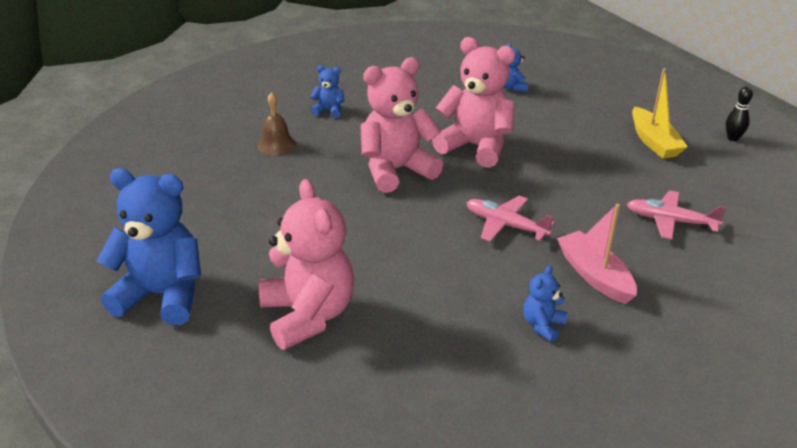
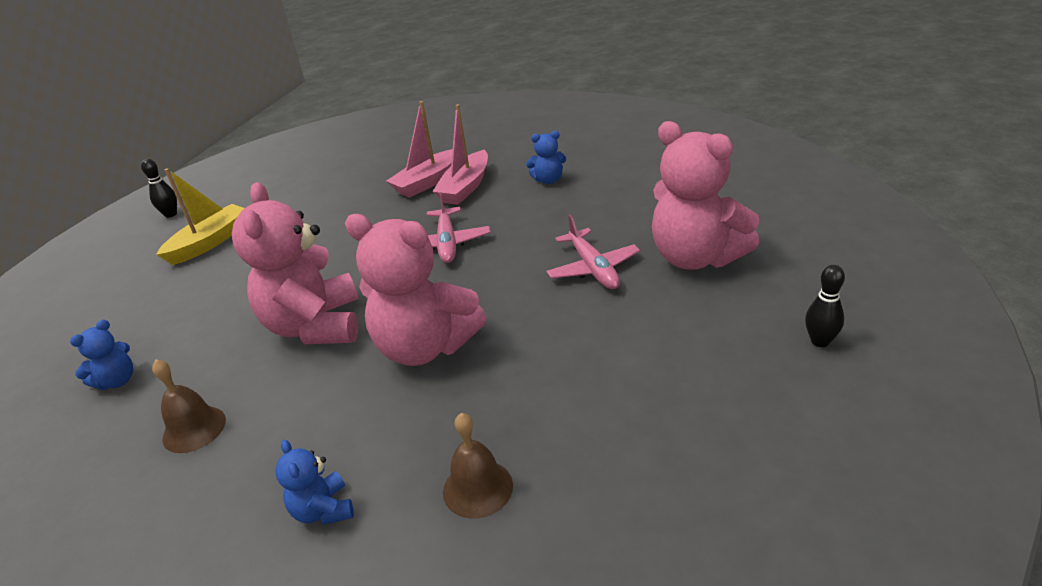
camera: 125 degrees left, 0 degrees up
(162, 295) = (820, 341): blue teddy bear -> black bowling pin
(308, 315) = (696, 257): pink teddy bear -> pink teddy bear turned 75 degrees counterclockwise
(435, 97) = (194, 429): none -> brown bell
(635, 263) = (429, 182): none -> pink boat
(671, 221) = (353, 190): pink plane -> pink plane (593, 268)

